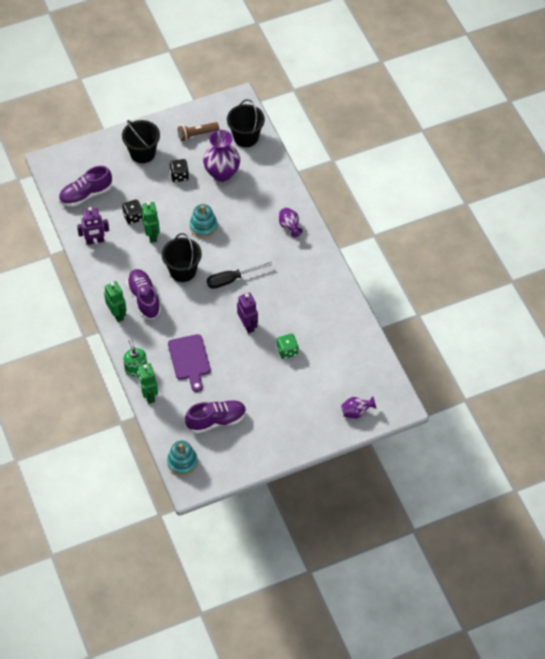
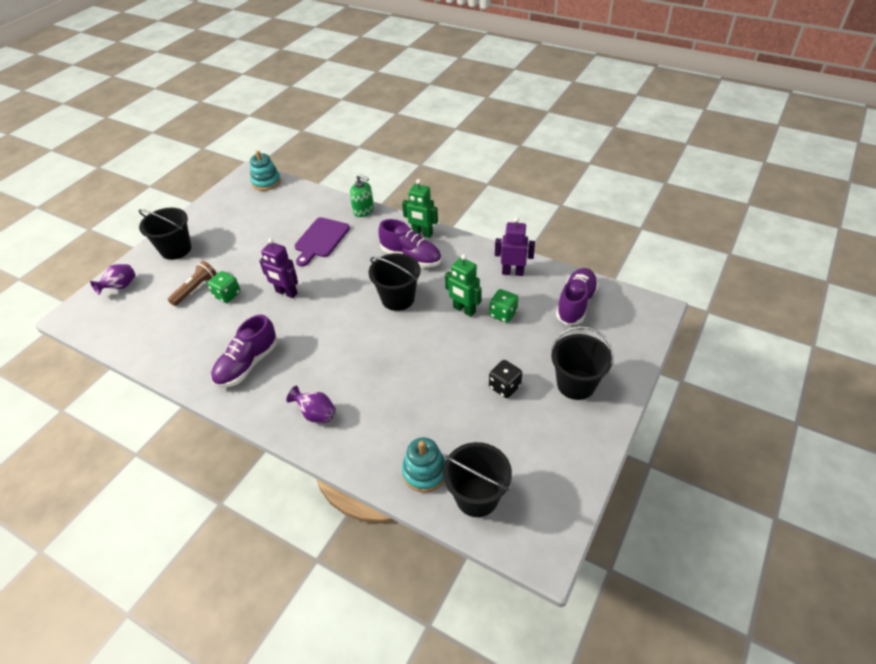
camera: 145 degrees right, 10 degrees down
(95, 241) = (513, 272): purple robot -> purple robot turned 60 degrees clockwise
(133, 217) = (503, 314): black dice -> green dice
(148, 395) = (334, 202): green robot -> none
(189, 360) = (321, 239): purple cutting board -> purple cutting board turned 105 degrees counterclockwise
(197, 134) = (542, 453): brown flashlight -> brown flashlight (195, 289)
(203, 226) = (419, 351): turquoise stacking toy -> turquoise stacking toy (425, 472)
(216, 420) = (258, 216): purple shoe -> purple shoe (247, 364)
(222, 173) = (458, 424): purple vase -> none
(231, 279) = (339, 320): black screwdriver -> none
(298, 426) = (176, 249): none -> black bucket

